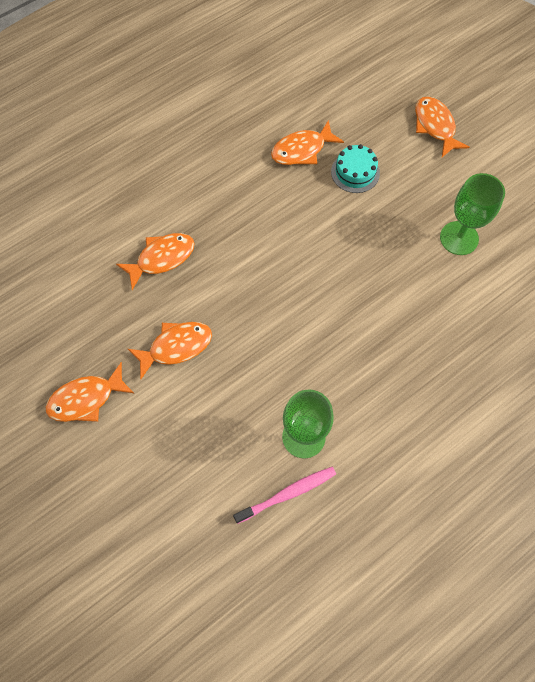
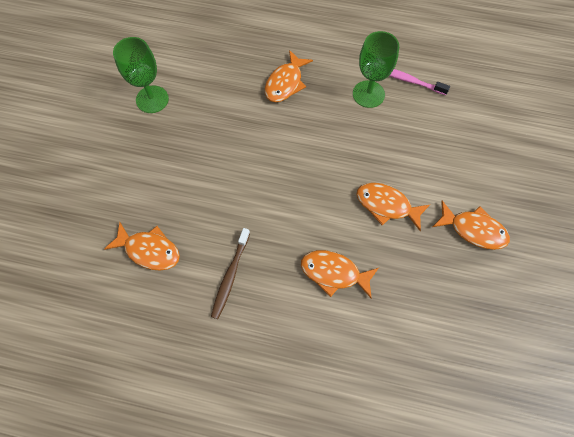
camera: 130 degrees left, 0 degrees up
(230, 188) = (230, 275): none -> brown toothbrush
(355, 172) = (143, 197): turquoise cake -> none
(435, 126) = (53, 172): orange fish -> orange fish (285, 83)

